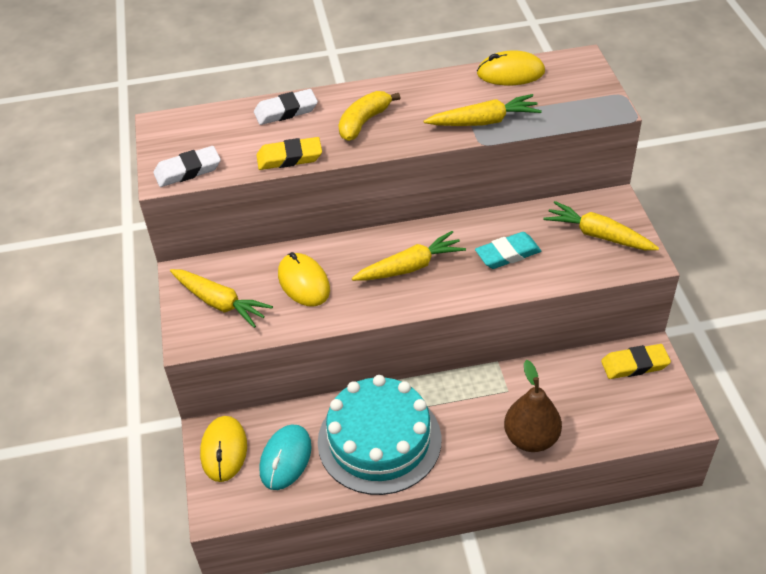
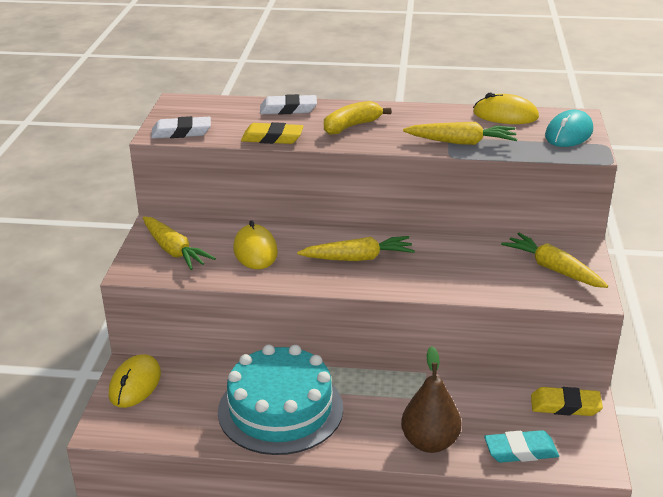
camera: 15 degrees right, 15 degrees down
(285, 459) = (186, 403): turquoise mouse -> turquoise mouse (569, 134)
(507, 254) = (456, 266): turquoise eraser -> turquoise eraser (520, 451)

